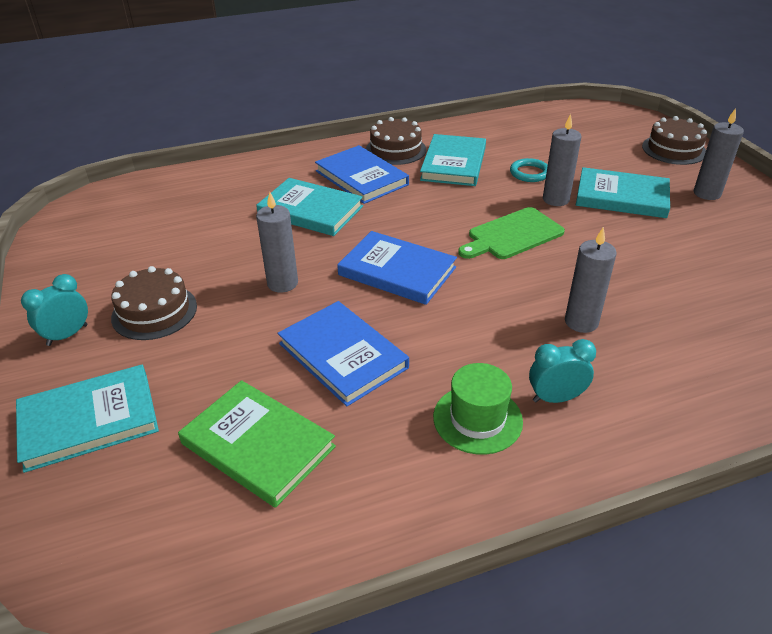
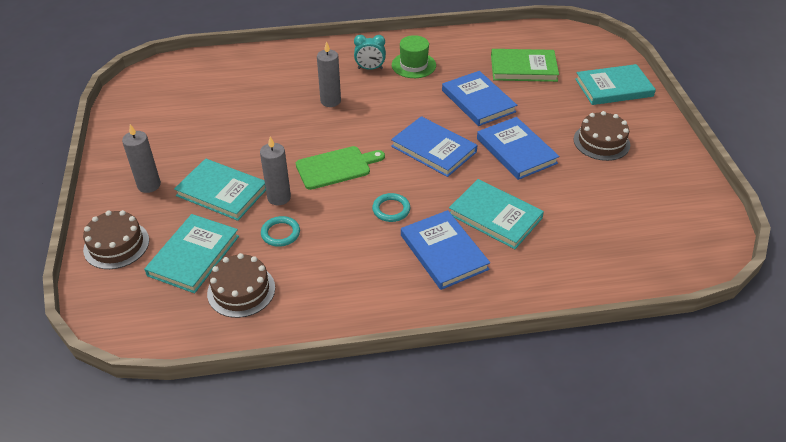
camera: 170 degrees left, 5 degrees up
(67, 335) = (652, 134): turquoise clock -> none
(258, 445) = (523, 68): green book -> green book turned 45 degrees counterclockwise
(282, 283) = (516, 151): grey candle -> blue book
(395, 150) = (399, 292): brown cake -> brown cake (241, 290)
(427, 203) = (391, 209): none -> turquoise ring
(453, 164) = (346, 259): turquoise book -> turquoise book (193, 255)

